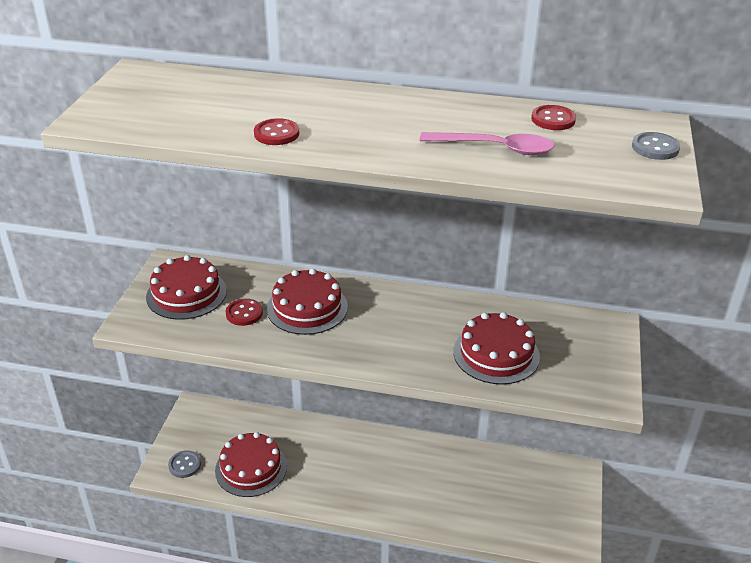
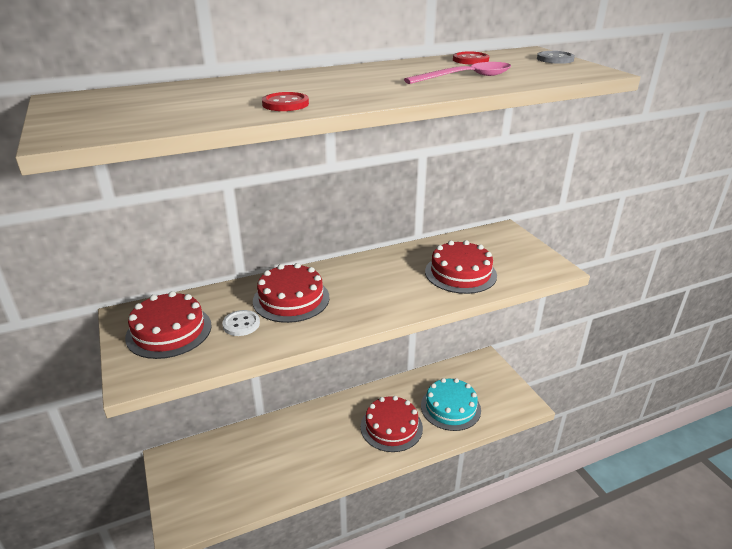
camera: 35 degrees left, 5 degrees down
(185, 465) = (197, 509): grey button -> none
(244, 313) = (241, 324): red button -> white button
(251, 468) = (260, 478): red cake -> red cake (391, 427)
(485, 502) = (450, 407): none -> turquoise cake

